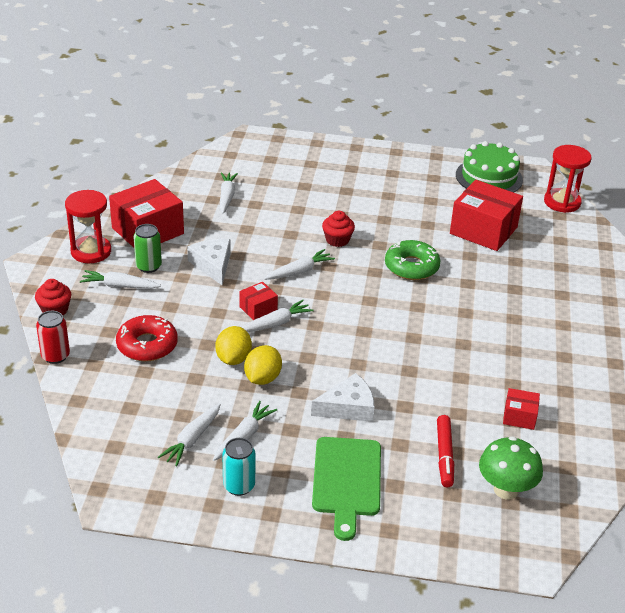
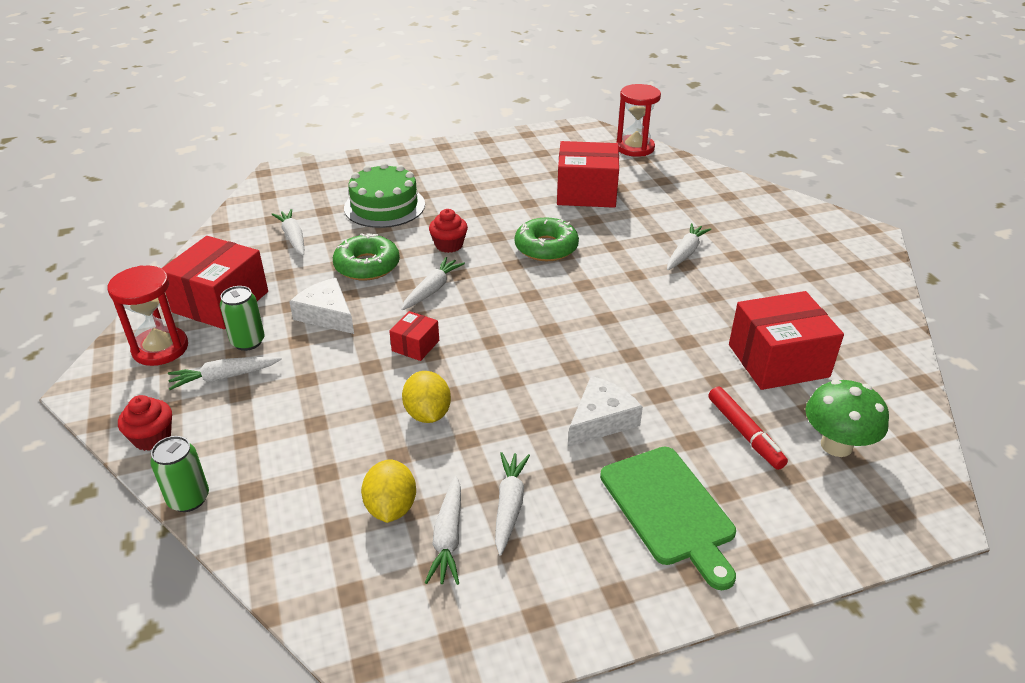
camera: 25 degrees left, 0 degrees up
(55, 356) = (189, 499): red can -> green can
(147, 345) = (308, 437): red donut -> none
(239, 486) = (551, 574): turquoise can -> none
(262, 378) = (479, 424): yellow lemon -> yellow lemon (391, 508)
(265, 237) = (367, 266): none -> green donut
(275, 324) = (447, 355): white carrot -> white carrot (685, 253)
(489, 177) = (551, 145): green cake -> green cake (384, 206)
(519, 416) = (778, 360): red box -> red box, size x2.05

